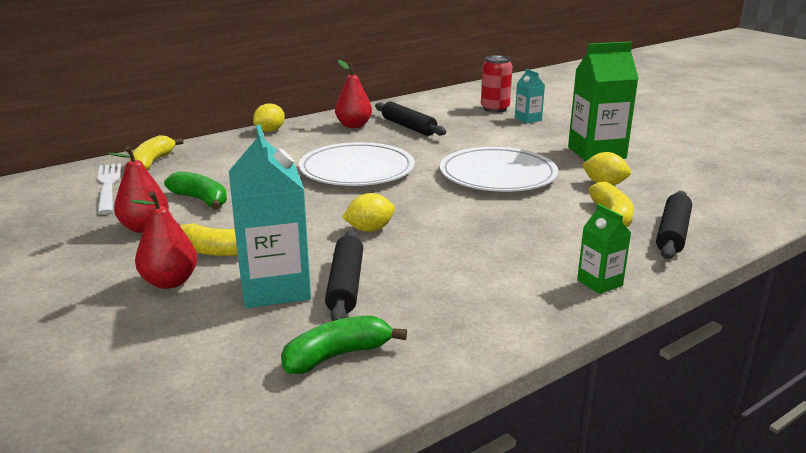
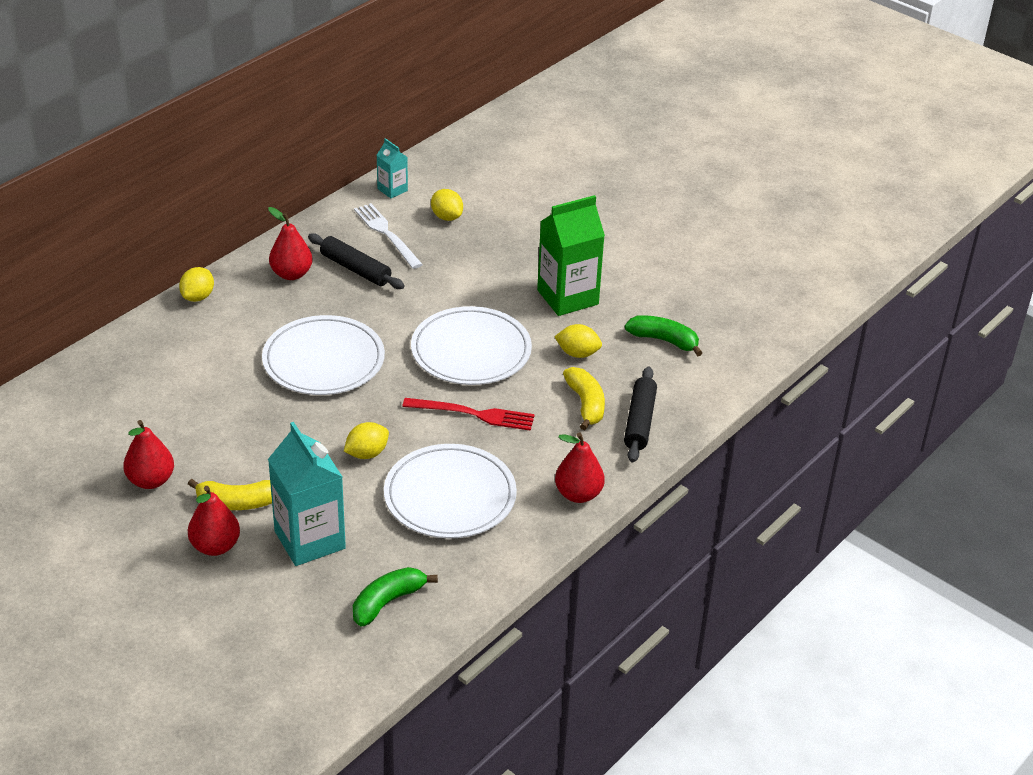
camera: 15 degrees left, 15 degrees up
(108, 186) = (73, 423): white fork -> white fork (387, 234)
(152, 163) = (95, 376): yellow banana -> none
(201, 200) = (183, 432): green banana -> green banana (664, 340)
(345, 285) = (369, 528): black rolling pin -> none
(447, 269) = (450, 496): none -> white plate
(489, 213) = (473, 414): none -> red fork
(495, 109) = (446, 217): red can -> yellow lemon
(528, 119) = (488, 237): turquoise carton -> turquoise carton (392, 190)
(599, 283) = (578, 494): green carton -> red pear

